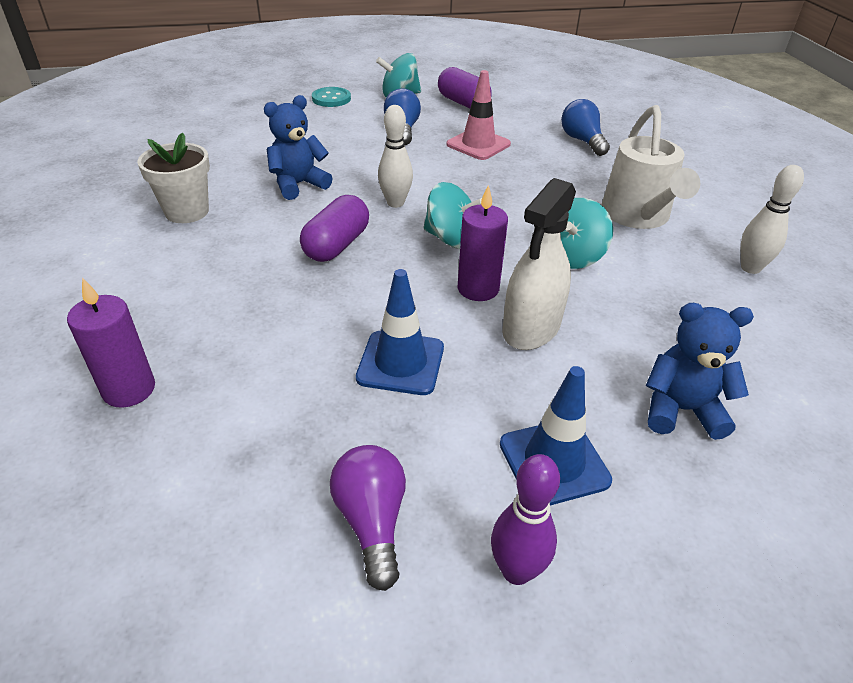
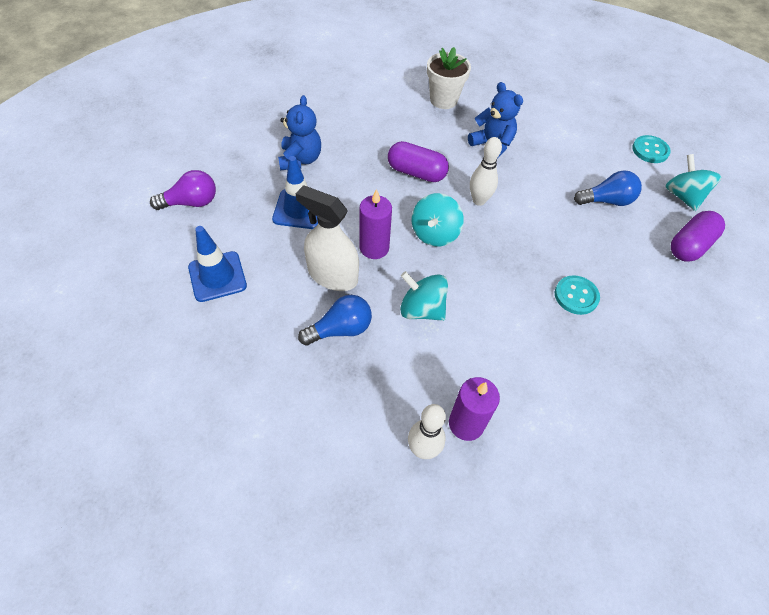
camera: 85 degrees right, 15 degrees up
(129, 389) = (282, 110): purple candle -> purple candle (466, 424)
(478, 144) = (599, 255): pink traffic cone -> none
(516, 571) = (155, 255): purple bowling pin -> none
(533, 163) = (576, 296): none -> turquoise button
(582, 141) = (642, 345): blue light bulb -> blue light bulb (340, 329)
(637, 216) = (497, 370): white watering can -> none
(681, 410) = (252, 350): blue teddy bear -> blue teddy bear (300, 159)

